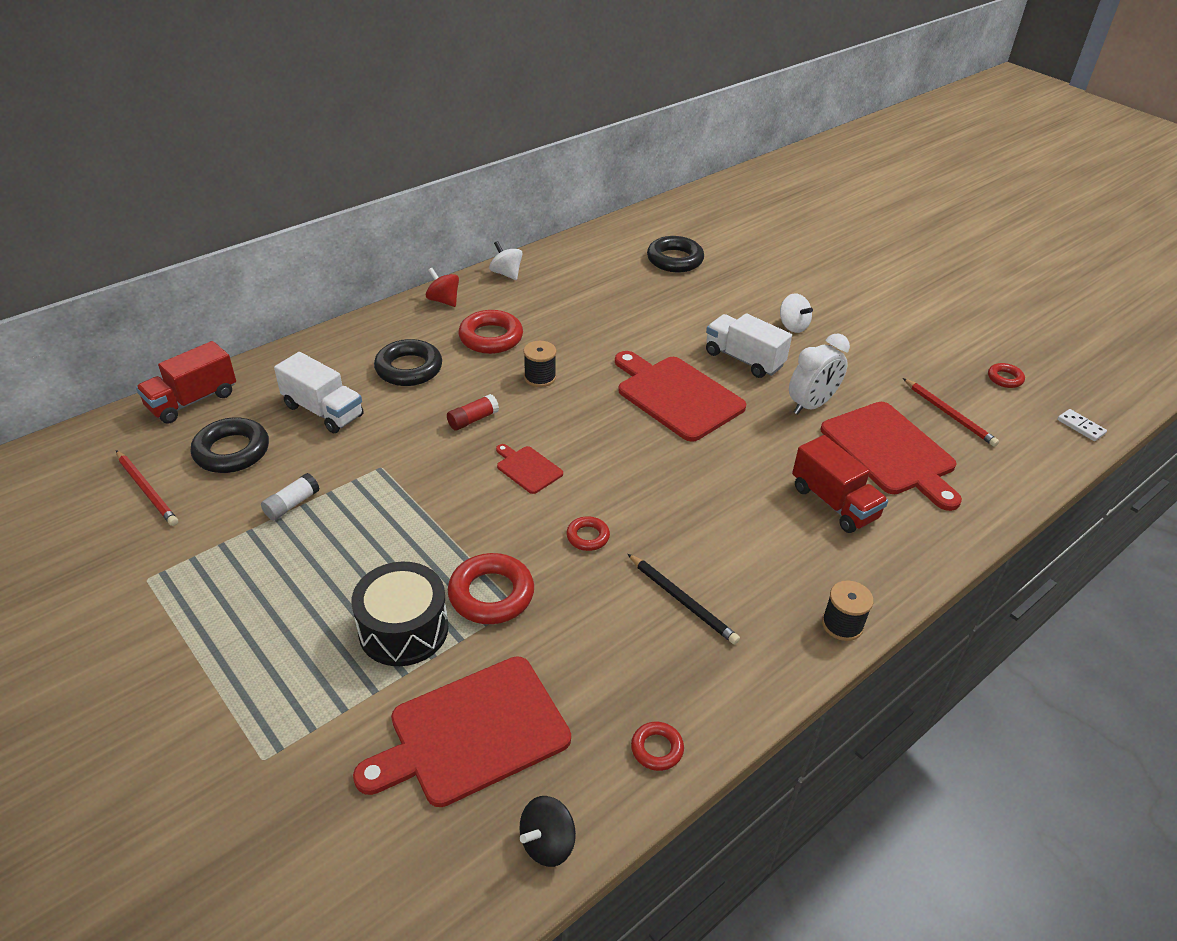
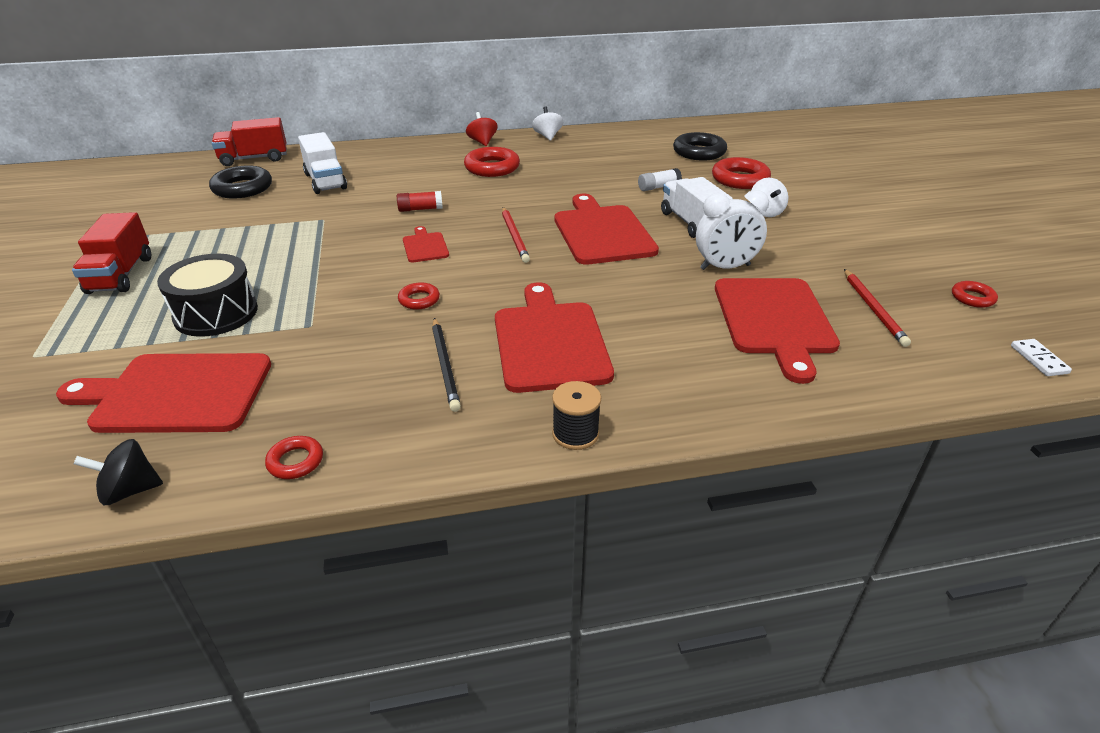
camera: 30 degrees right, 5 degrees down
(147, 490) = (169, 195): red pencil -> red pencil (514, 236)
(292, 504) = (240, 224): white glue stick -> white glue stick (658, 187)
(409, 368) = (411, 172): black ring -> none
(491, 594) = (302, 312): red ring -> red ring (740, 179)
(540, 377) = (501, 197): black spool -> none
(744, 541) = (549, 342): none -> red cutting board
(834, 503) = (670, 340): red truck -> red truck (121, 275)

